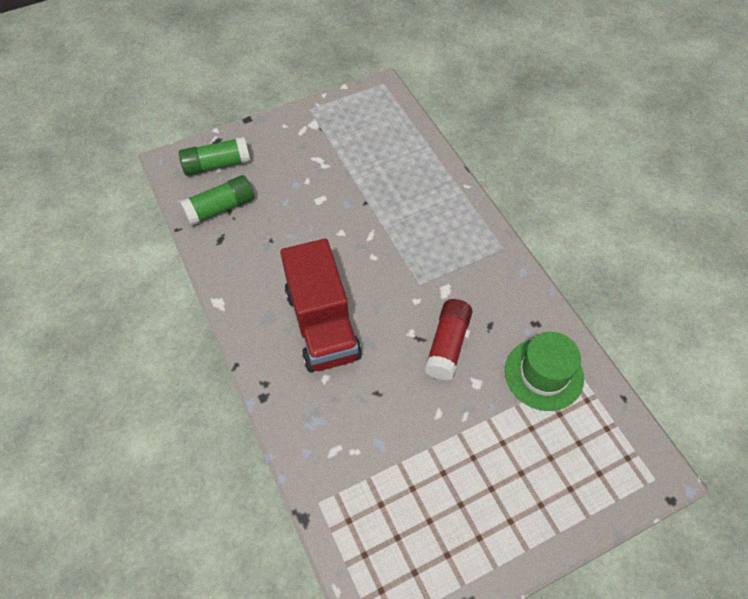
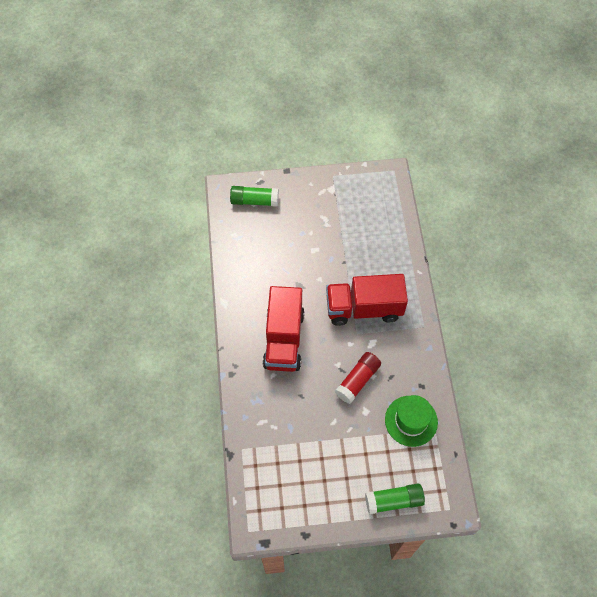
camera: 20 degrees right, 5 degrees up
(220, 208) = (246, 235): green glue stick -> green glue stick (393, 501)
(415, 250) = (364, 308): none -> red truck

